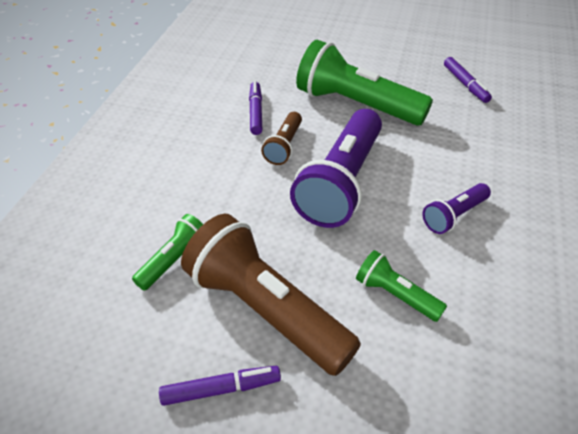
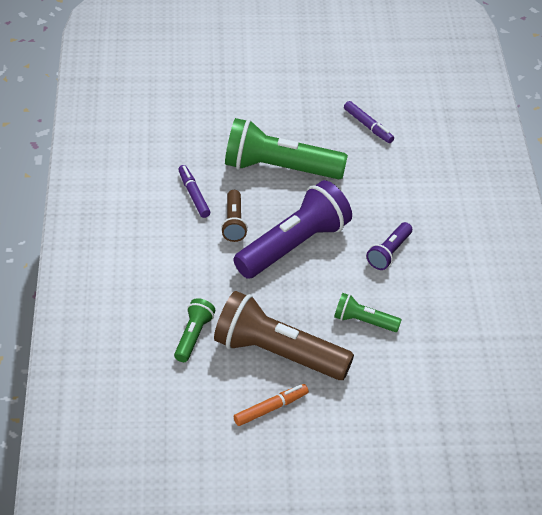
camera: 20 degrees left, 0 degrees up
(221, 389) = (271, 408): purple marker -> orange marker
(341, 183) = (294, 245): purple flashlight -> purple flashlight turned 135 degrees counterclockwise

